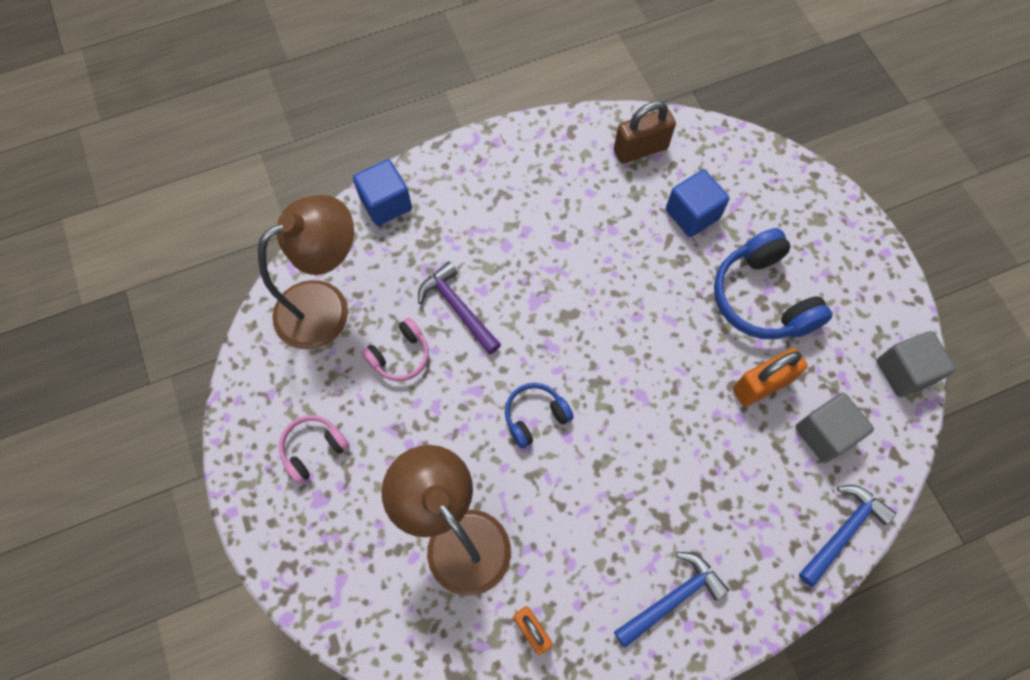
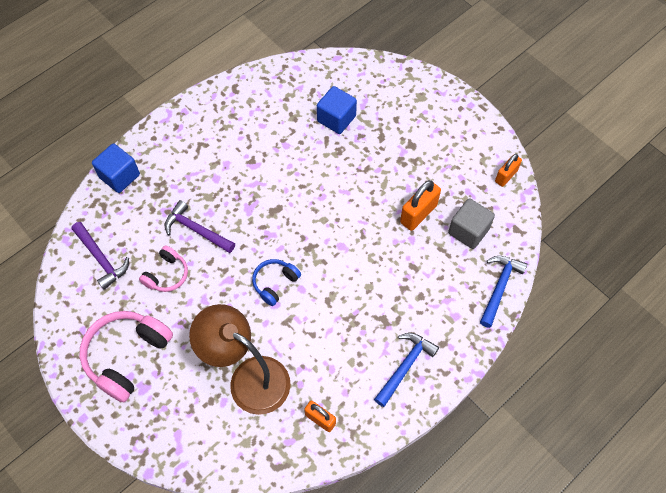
camera: 20 degrees left, 5 degrees down
(314, 449) = (127, 356): pink headphones -> pink headphones, size x1.80
(326, 306) = (101, 258): brown lamp -> purple hammer
(640, 149) = (287, 86): brown padlock -> none
(762, 298) = (401, 158): blue headphones -> none
(904, 371) = (506, 176): grey cube -> orange padlock

